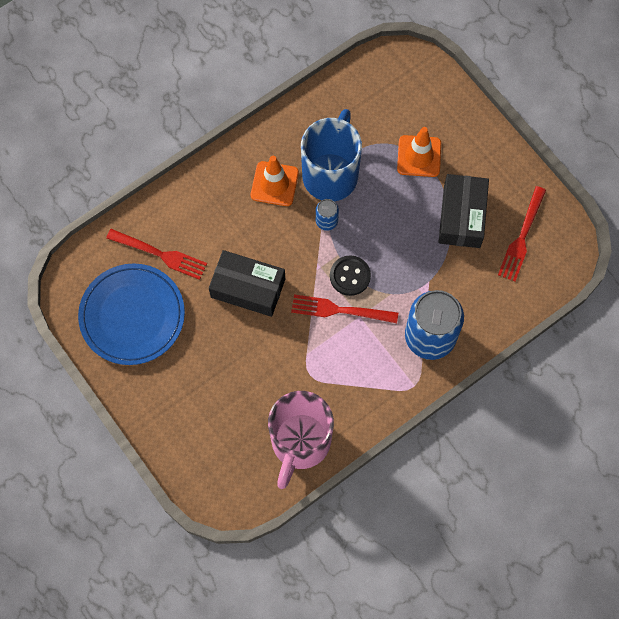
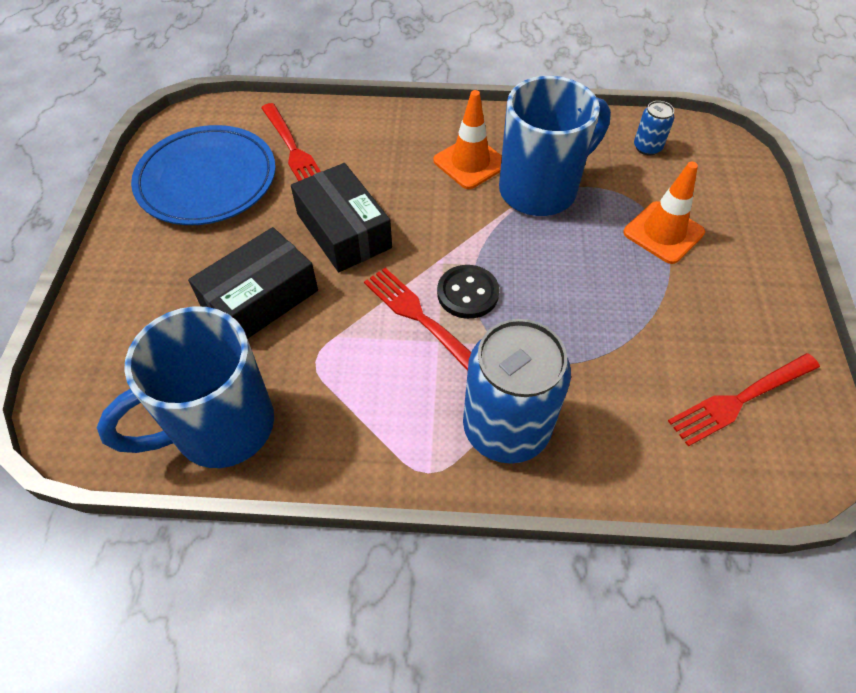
camera: 40 degrees right, 15 degrees down
(300, 443) = (220, 427): pink mug -> blue mug
(326, 221) = (493, 226): blue can -> blue can (647, 147)
(462, 216) = (669, 323): black box -> black box (260, 298)

